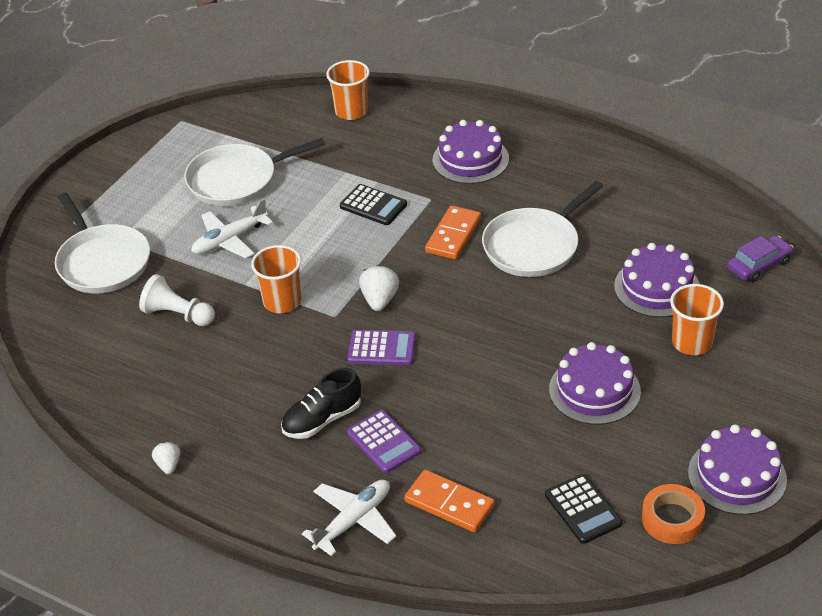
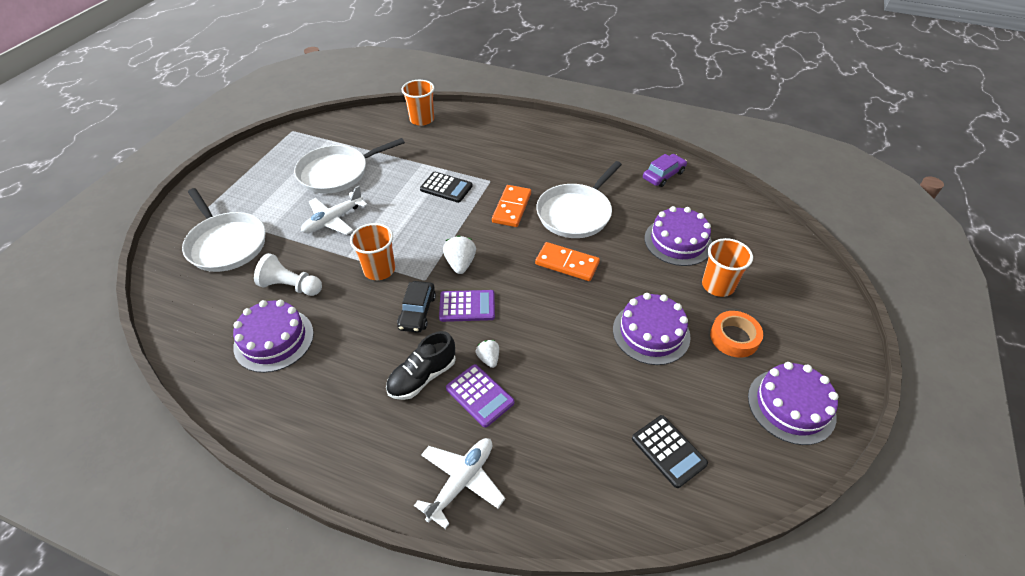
camera: 10 degrees left, 5 degrees up
(168, 465) = (282, 434): white strawberry -> white strawberry (488, 359)
(323, 351) = (417, 312): none -> black car
(449, 504) = (547, 455): orange domino -> orange domino (567, 264)
(470, 159) = (515, 150): purple cake -> purple cake (274, 340)
(672, 519) = (749, 454): orange tape -> orange tape (734, 338)
(759, 265) = (749, 219): purple car -> purple car (663, 175)

